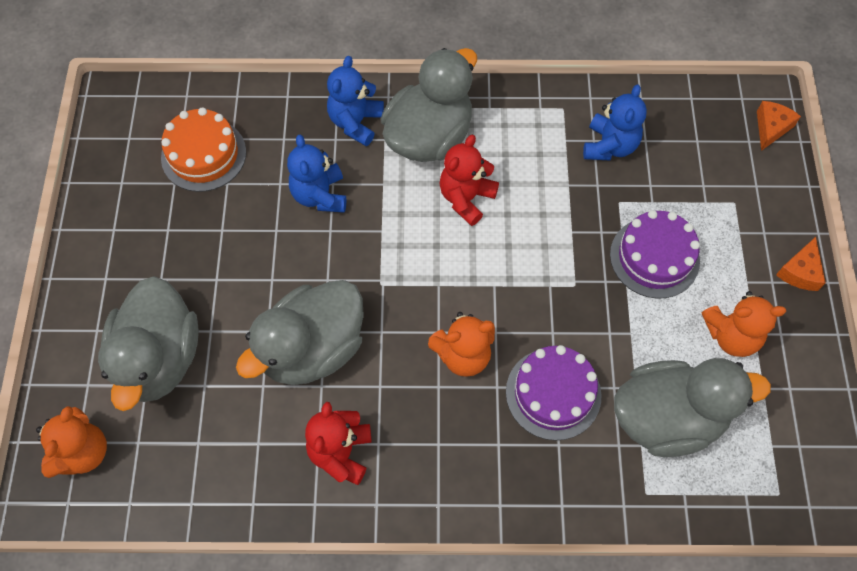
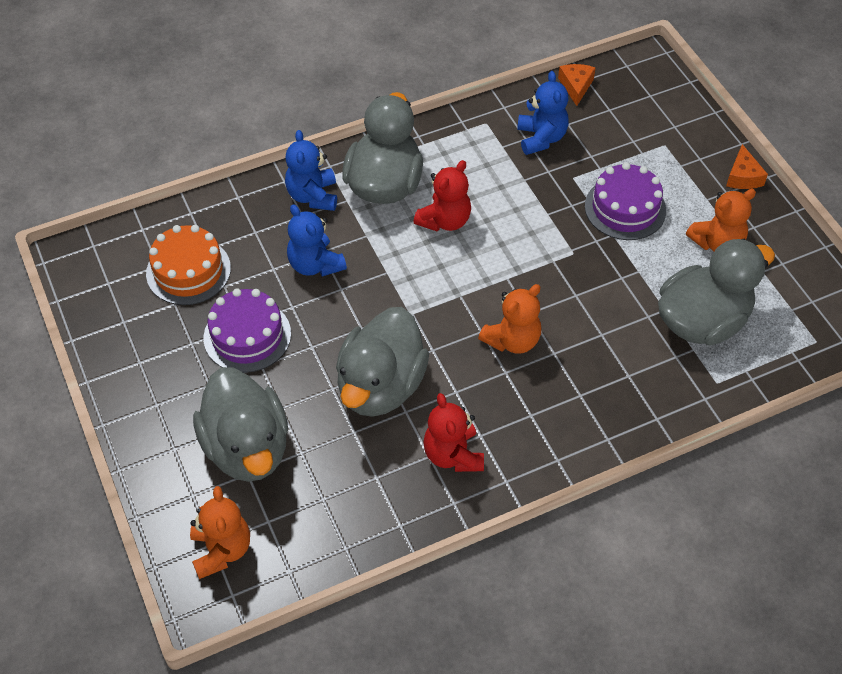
camera: 25 degrees left, 10 degrees down
(466, 198) = (445, 220): red teddy bear -> red teddy bear turned 150 degrees counterclockwise
(553, 393) = (602, 339): purple cake -> purple cake (247, 336)
(771, 128) = (662, 79): orange cheese -> orange cheese (576, 86)

